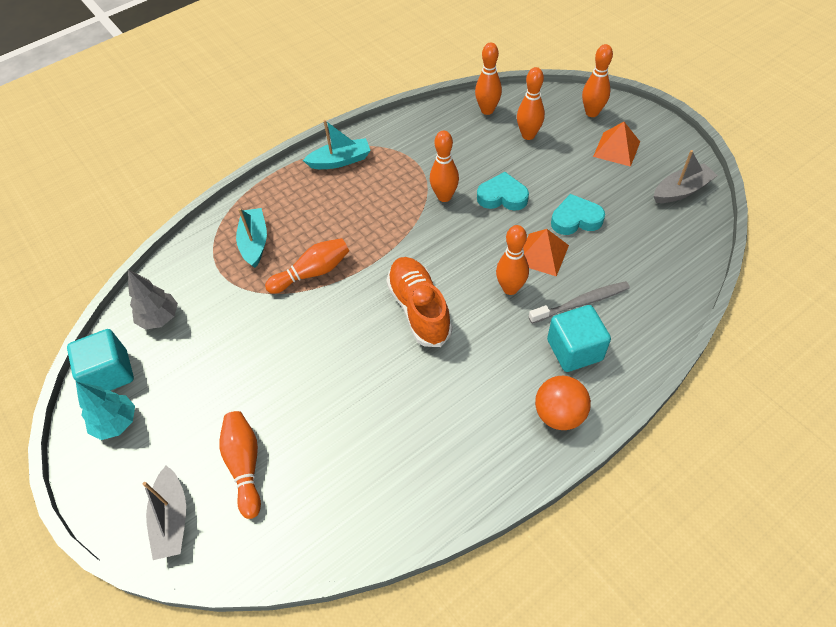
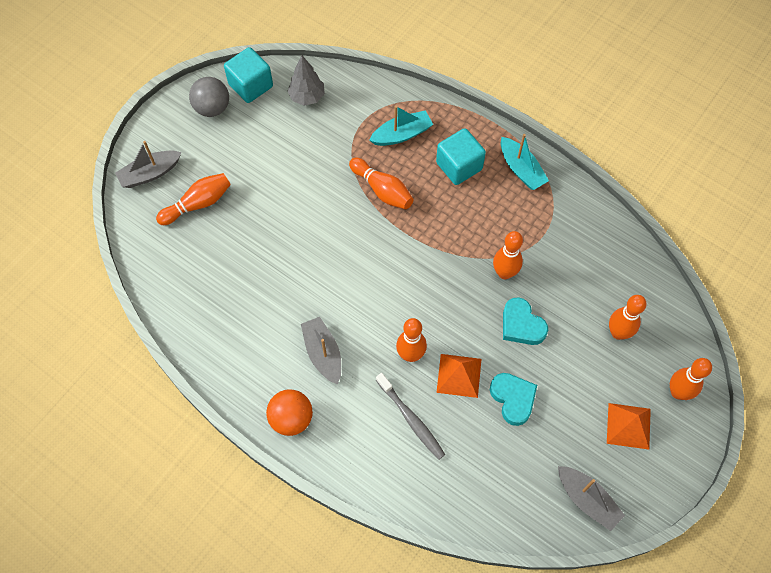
camera: 70 degrees right, 10 degrees up
(116, 423) = (212, 108): turquoise tree -> grey ball
(419, 309) = (367, 285): orange shoe -> none
(487, 110) = (642, 284): orange bowling pin -> none
(488, 367) = (323, 353): none -> grey boat
(502, 196) = (521, 325): turquoise heart -> turquoise heart turned 150 degrees clockwise
(574, 350) = (358, 421): turquoise cube -> turquoise cube (459, 166)

